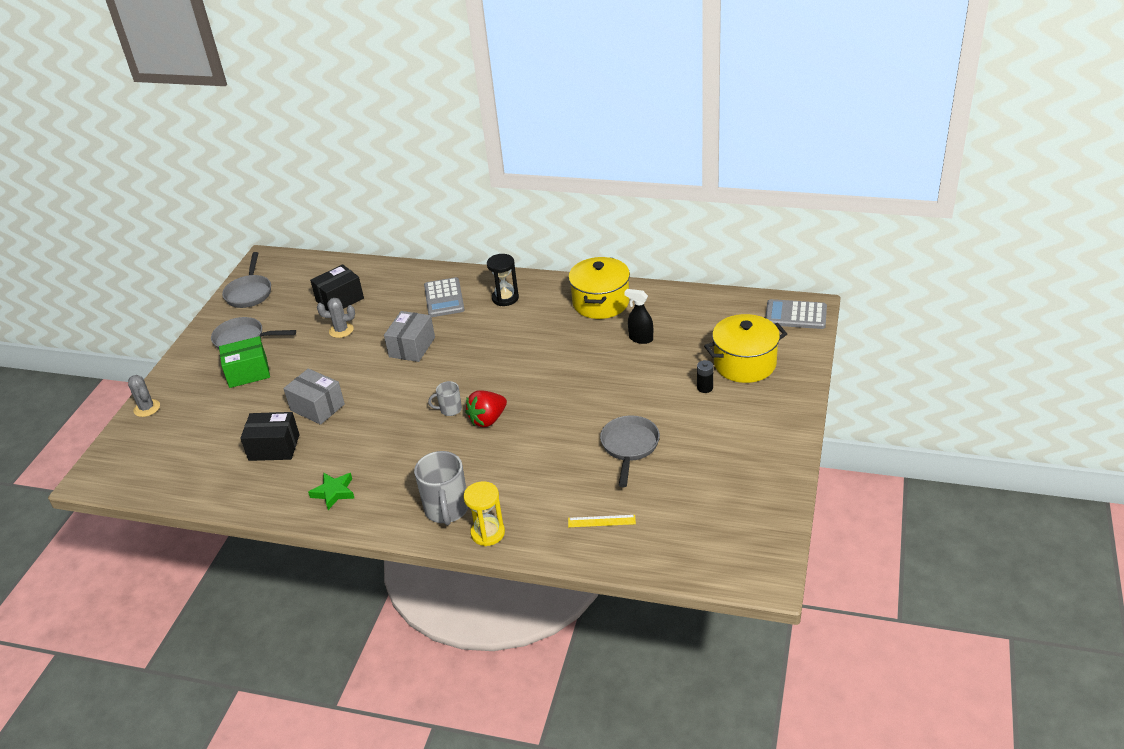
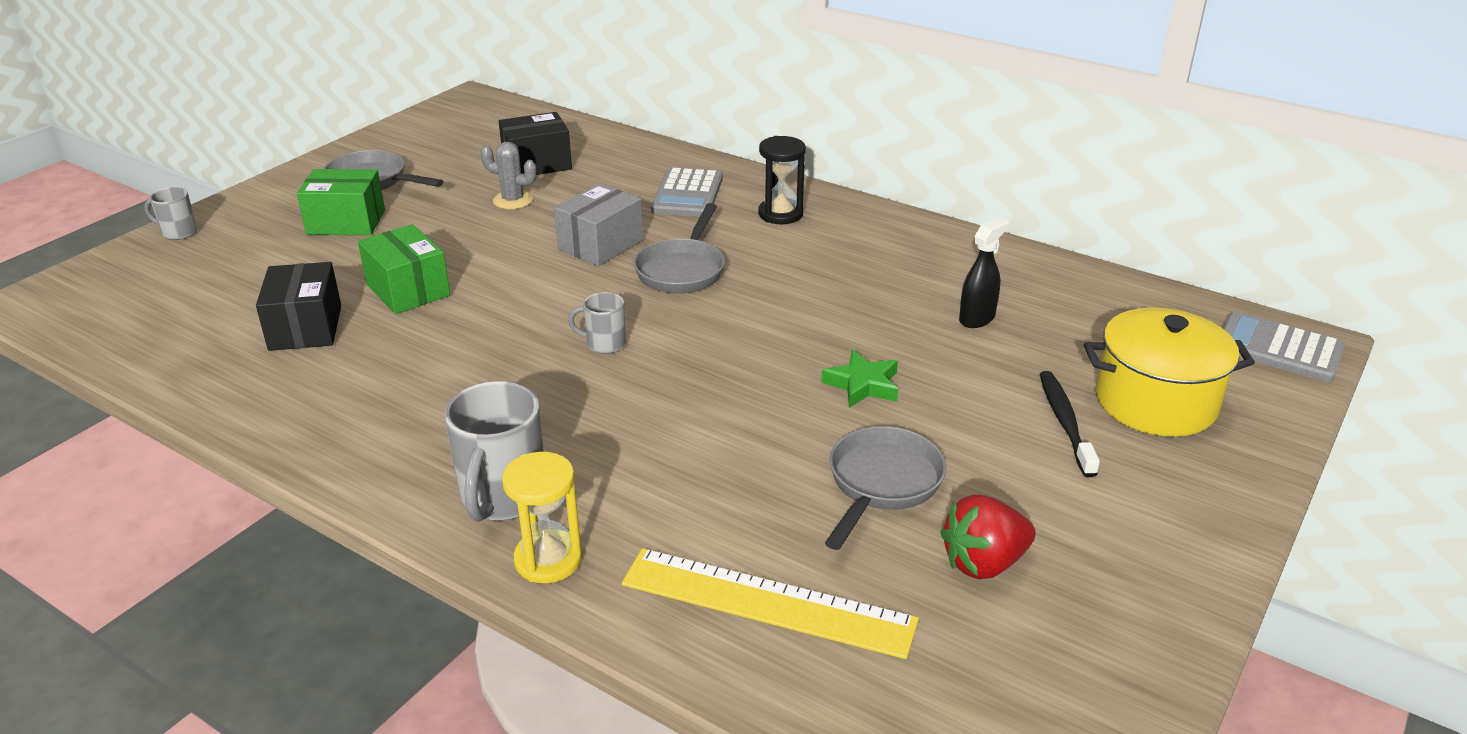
camera: 15 degrees right, 5 degrees down
(147, 408) = (178, 233): grey cactus -> grey mug
(249, 293) = (422, 130): grey pan -> grey pan (682, 270)
(274, 447) = (305, 328): black box -> black box turned 60 degrees clockwise
(317, 407) = (408, 290): grey box -> green box
(334, 492) = (343, 417): green star -> green star (863, 385)
(488, 420) = (656, 374): red strawberry -> red strawberry (984, 563)
(601, 302) = (931, 253): yellow pot -> none
(601, 521) = (767, 602): yellow ruler -> yellow ruler, size x2.13
(640, 338) = (977, 318): black spray bottle -> black spray bottle turned 90 degrees clockwise
(705, 388) = (1065, 422): black battery -> black toothbrush

